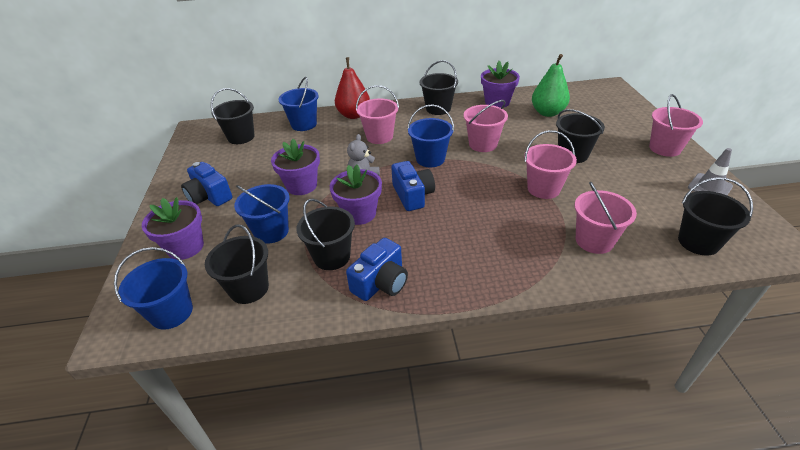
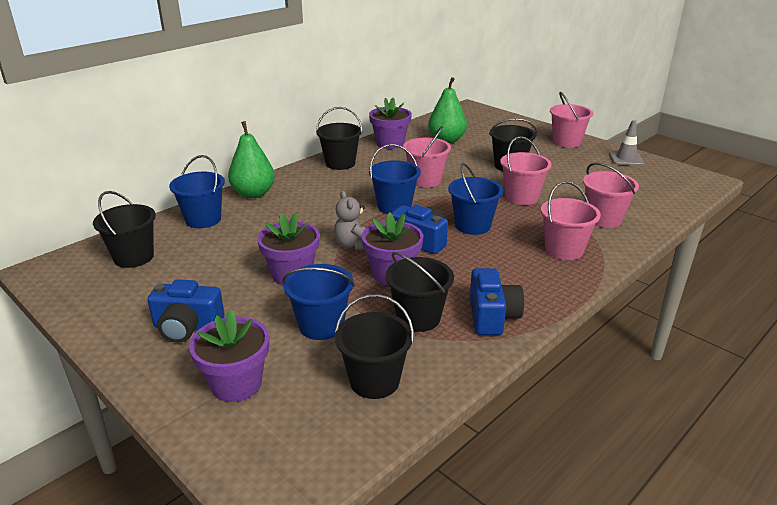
camera: 40 degrees left, 10 degrees down
(171, 312) = (319, 444): blue bucket -> blue bucket (472, 226)
(354, 115) = (253, 194): red pear -> green pear
(379, 136) = (313, 204): pink bucket -> pink bucket (564, 250)
(698, 242) = (663, 195): black bucket -> none

